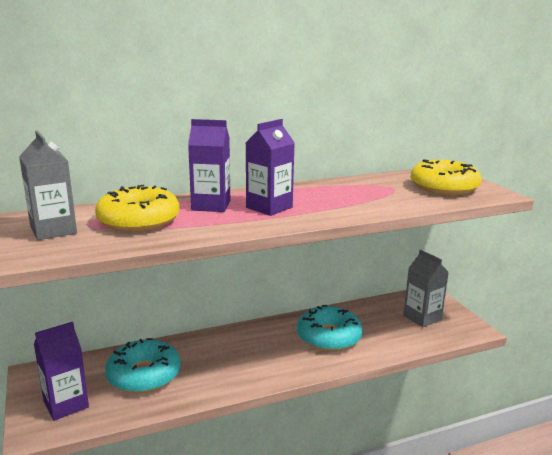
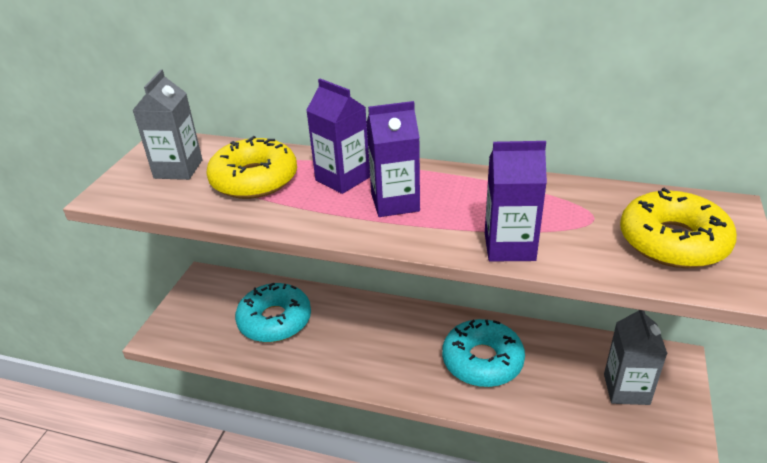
camera: 40 degrees right, 15 degrees up
(66, 404) = (197, 321): purple carton -> purple carton (509, 246)

